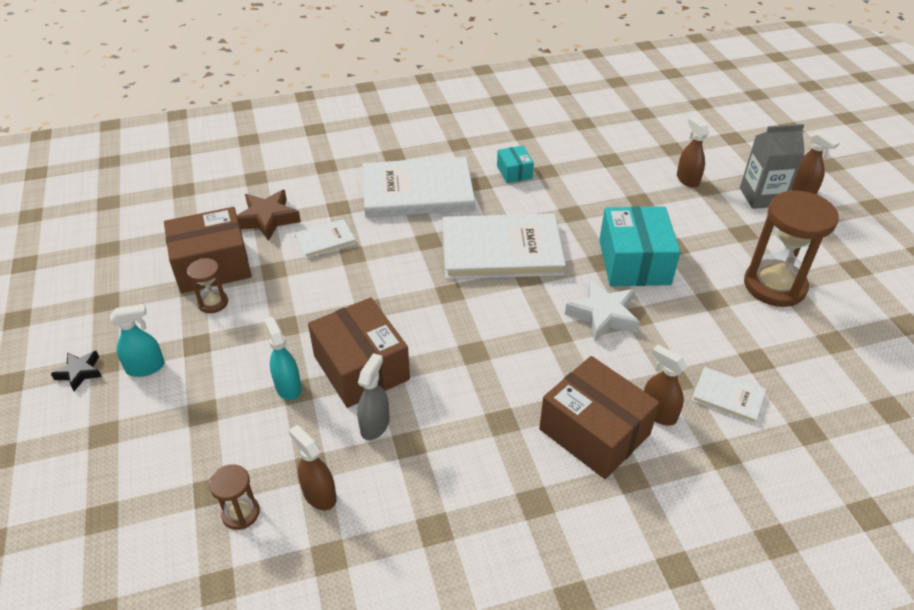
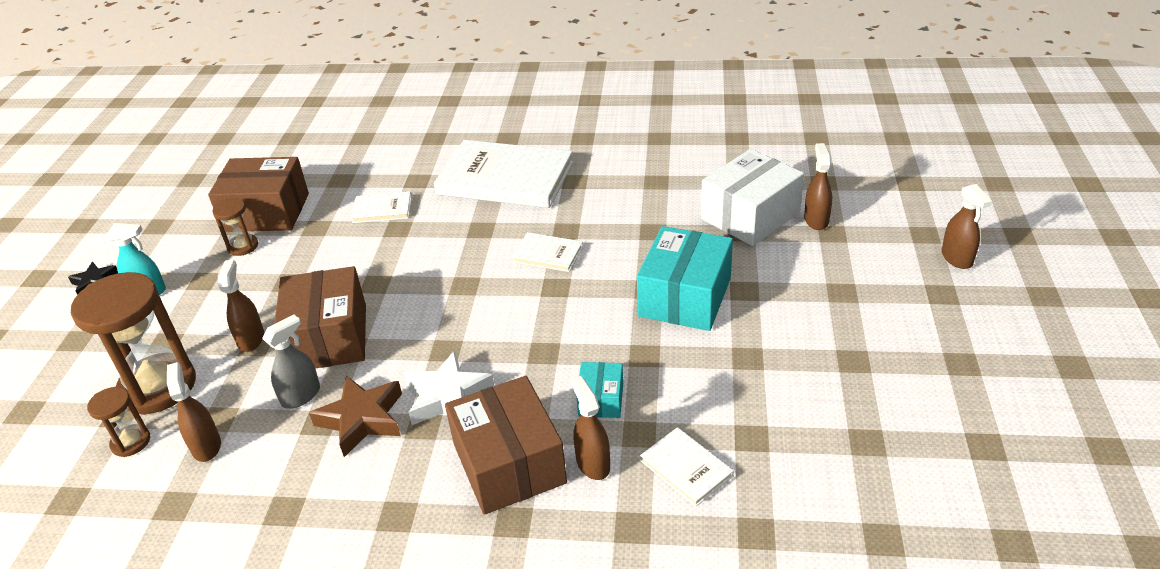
camera: 25 degrees right, 5 degrees down
(267, 219) = (344, 178): brown star -> brown star (362, 419)
(288, 387) = (251, 339): turquoise spray bottle -> brown spray bottle
(501, 250) = (548, 254): white book -> white book, size x0.46
(514, 172) = (620, 177): turquoise box -> turquoise box (601, 400)
(603, 315) = (608, 345): white star -> white star (447, 397)
(637, 185) = (750, 215): none -> white box
(762, 197) = (897, 256): grey carton -> none
(774, 286) = (837, 360): brown hourglass -> brown hourglass (158, 387)

